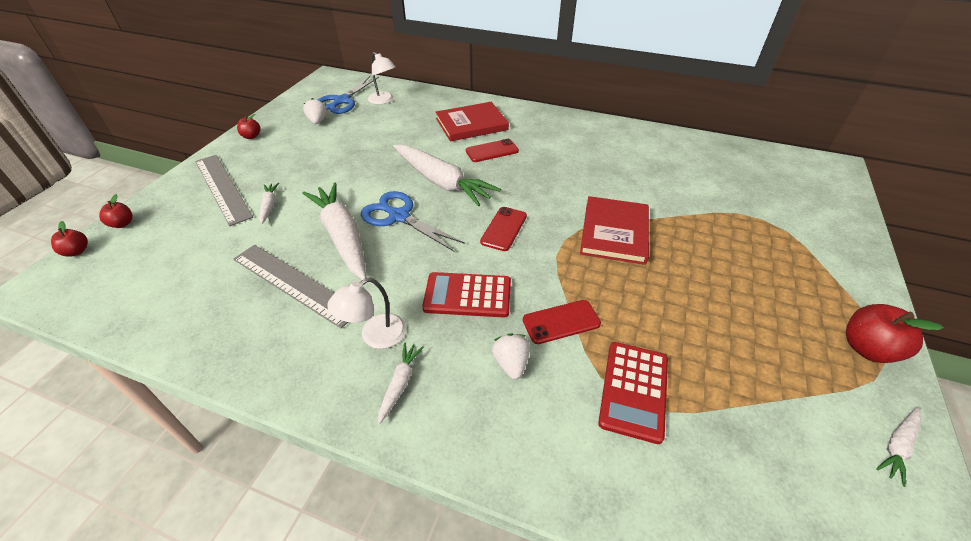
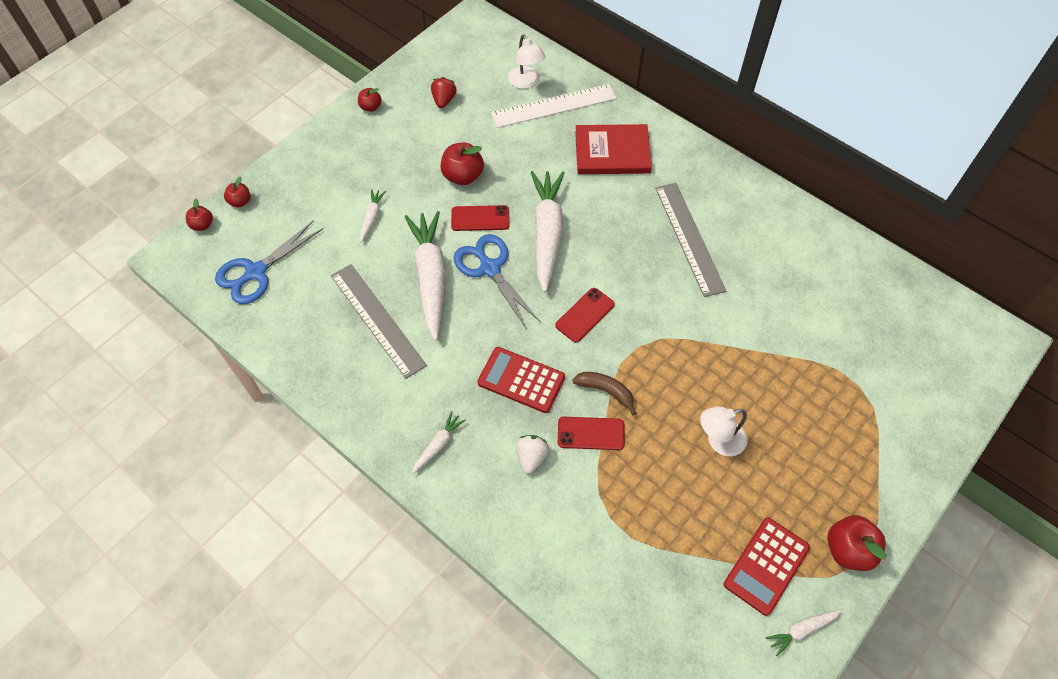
camera: 20 degrees right, 15 degrees up
(222, 188) = (332, 179): grey ruler -> grey ruler (689, 238)
(317, 121) = (444, 100): white strawberry -> red strawberry
(342, 101) = (479, 70): blue scissors -> blue scissors (256, 272)
(350, 161) = (463, 176): none -> red apple
(375, 336) = (431, 395): white lamp -> white lamp (719, 441)
(412, 108) = (554, 106): none -> white ruler
(441, 182) = (547, 234): white carrot -> white carrot turned 150 degrees counterclockwise
(492, 151) = (617, 202): red phone -> red phone (480, 218)
(555, 281) = (606, 391): none -> brown banana
(614, 232) = (692, 353): red book -> none
(633, 390) = (619, 514): red calculator -> red calculator (766, 566)

